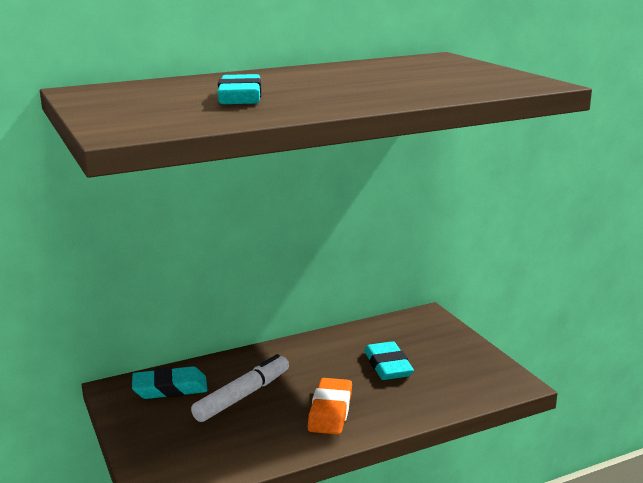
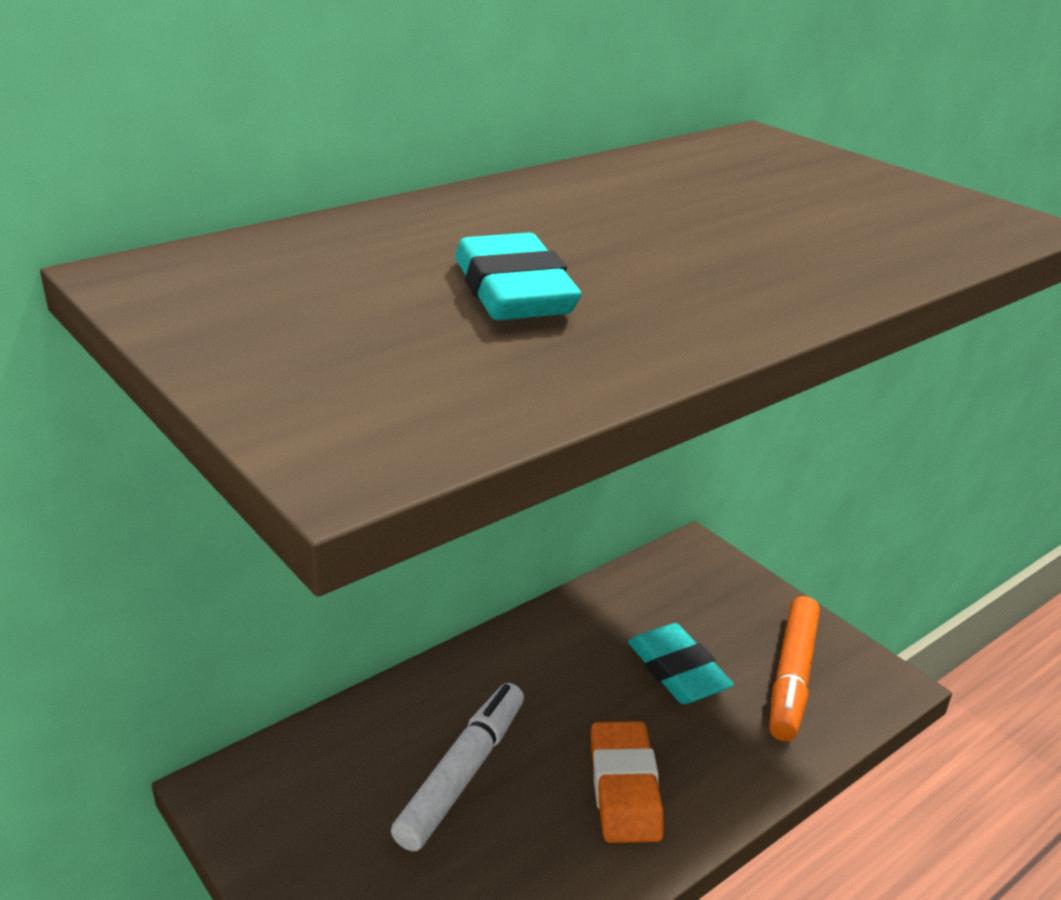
camera: 15 degrees left, 10 degrees up
(170, 388) = (325, 774): turquoise eraser -> none
(457, 375) = (792, 677): none -> orange marker

